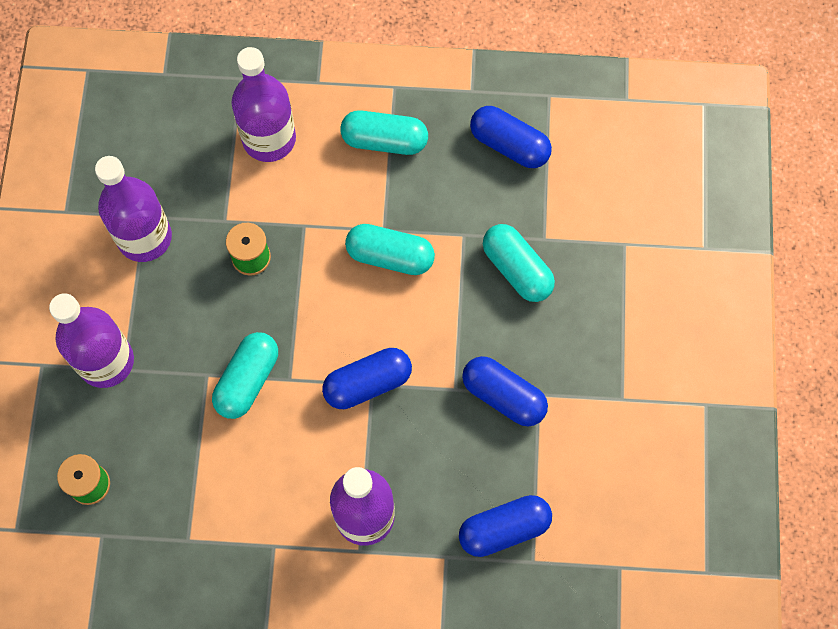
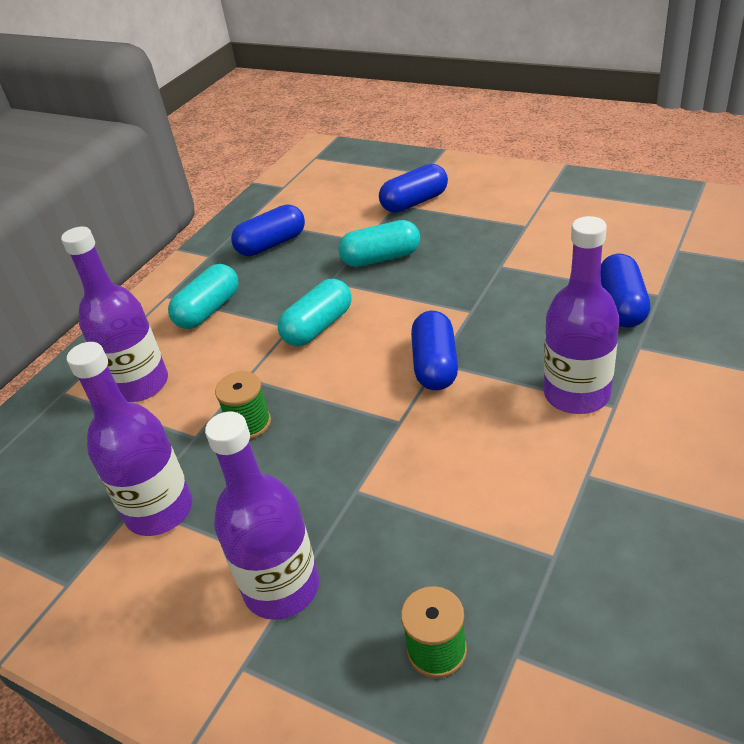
camera: 60 degrees left, 30 degrees down
(247, 380) = (382, 455): turquoise capsule -> none
(503, 396) = (492, 284): blue capsule -> blue capsule (414, 202)

